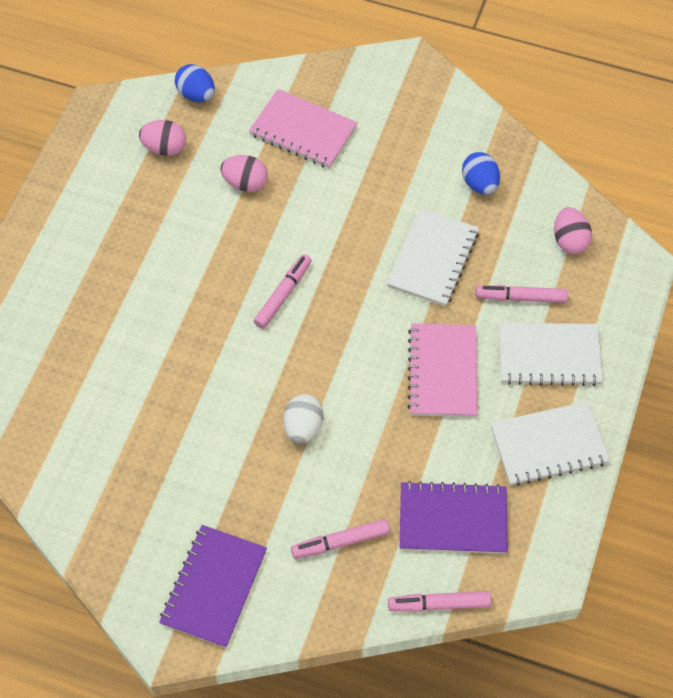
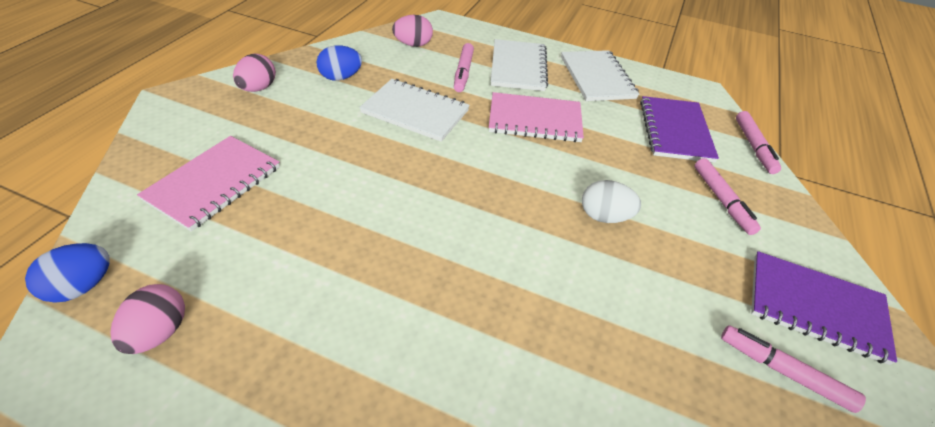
camera: 90 degrees left, 15 degrees down
(245, 183) = (267, 242): pink egg -> pink egg (258, 88)
(283, 294) = (439, 219): pink marker -> pink marker (783, 372)

